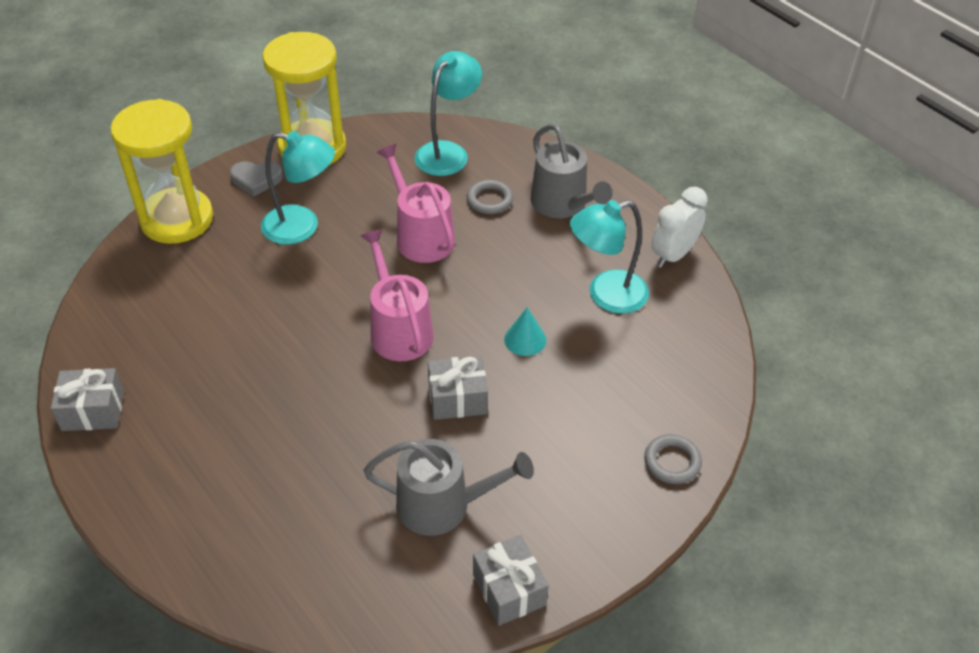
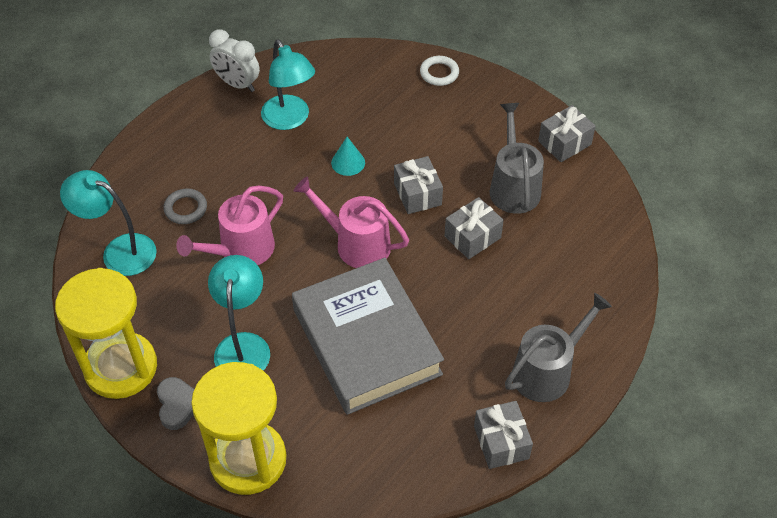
camera: 100 degrees left, 5 degrees up
(266, 319) = (366, 341): none -> grey book
(374, 442) = (472, 237): none -> grey gift
(399, 330) = (357, 244): pink watering can -> pink watering can turned 60 degrees clockwise
(562, 204) = (184, 158): grey watering can -> grey watering can (547, 371)
(672, 462) = (439, 73): grey ring -> white ring

